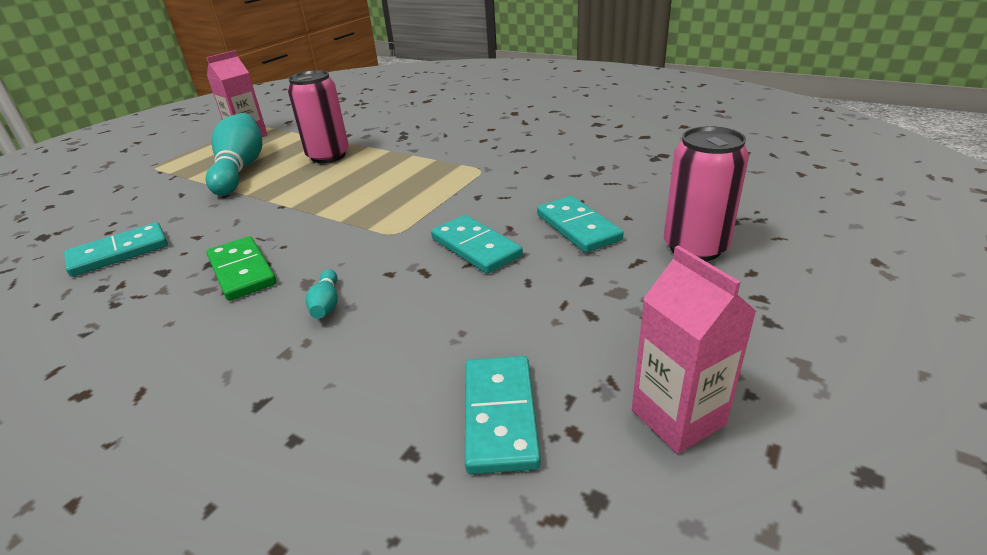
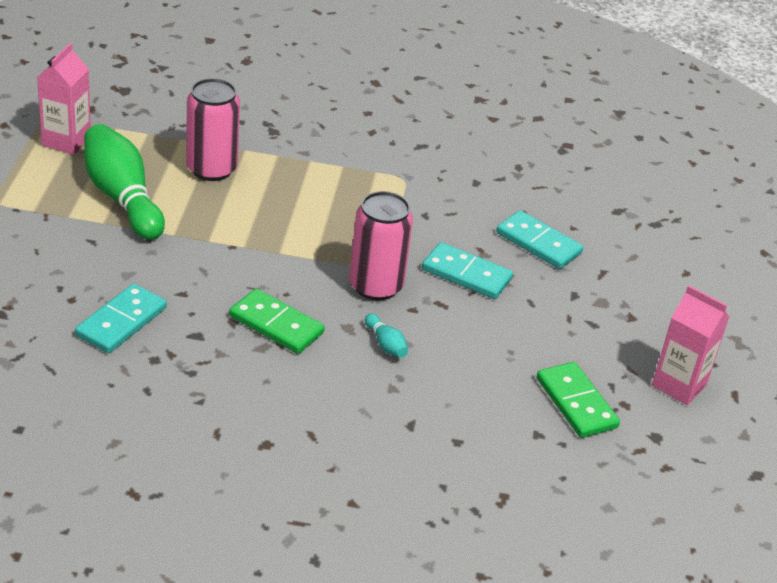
camera: 30 degrees left, 5 degrees up
(240, 169) = (122, 197): turquoise bowling pin -> green bowling pin
(500, 415) = (576, 403): turquoise domino -> green domino
(695, 247) = (639, 254): pink can -> pink can (376, 286)

